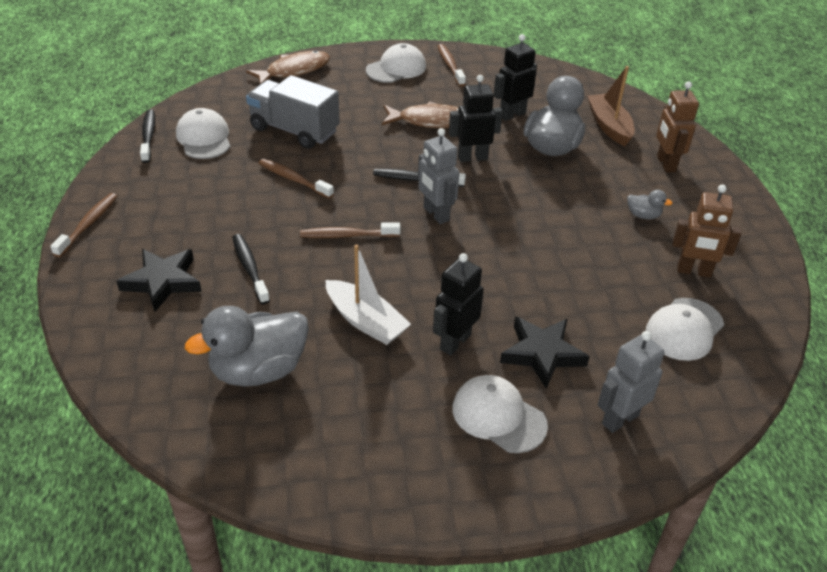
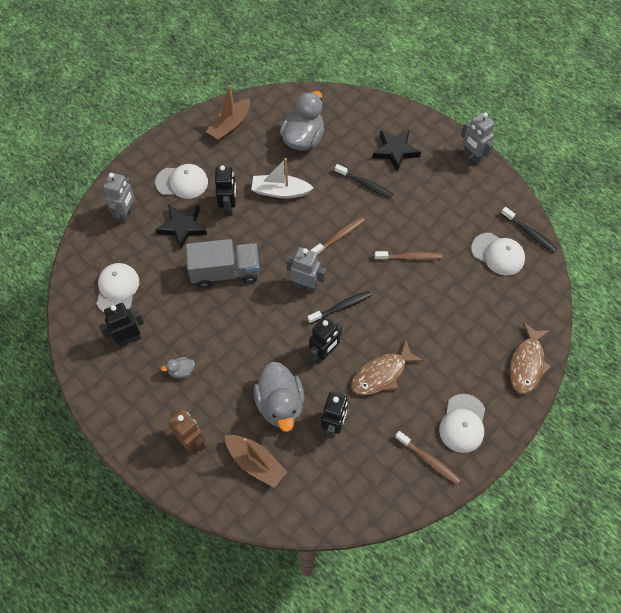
camera: 145 degrees right, 20 degrees up
(88, 224) = (472, 157): brown toothbrush -> grey robot
(294, 130) = (456, 299): grey truck -> grey truck (225, 272)
(345, 463) = (230, 125): none -> brown boat
(694, 271) = (129, 339): brown robot -> black robot

